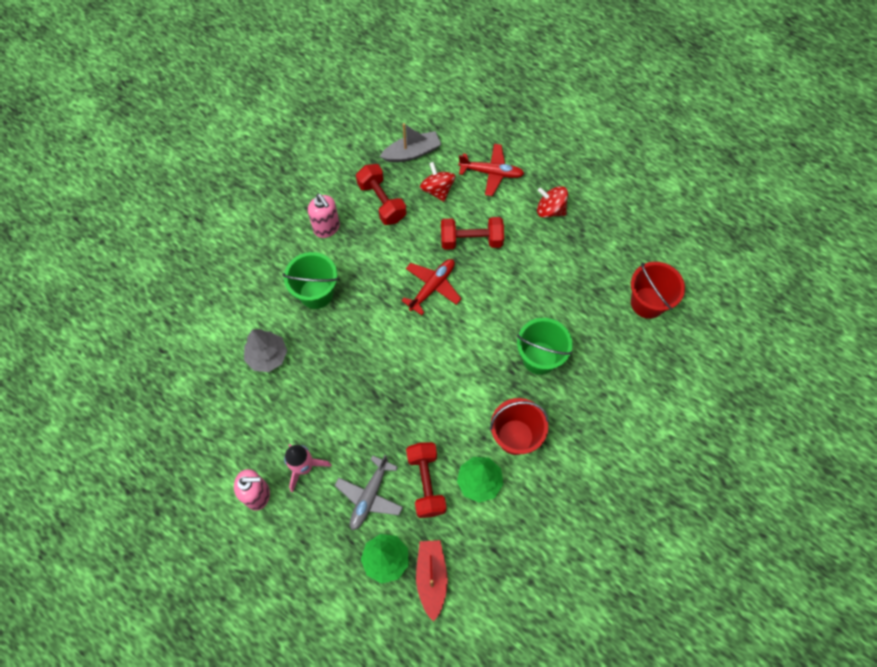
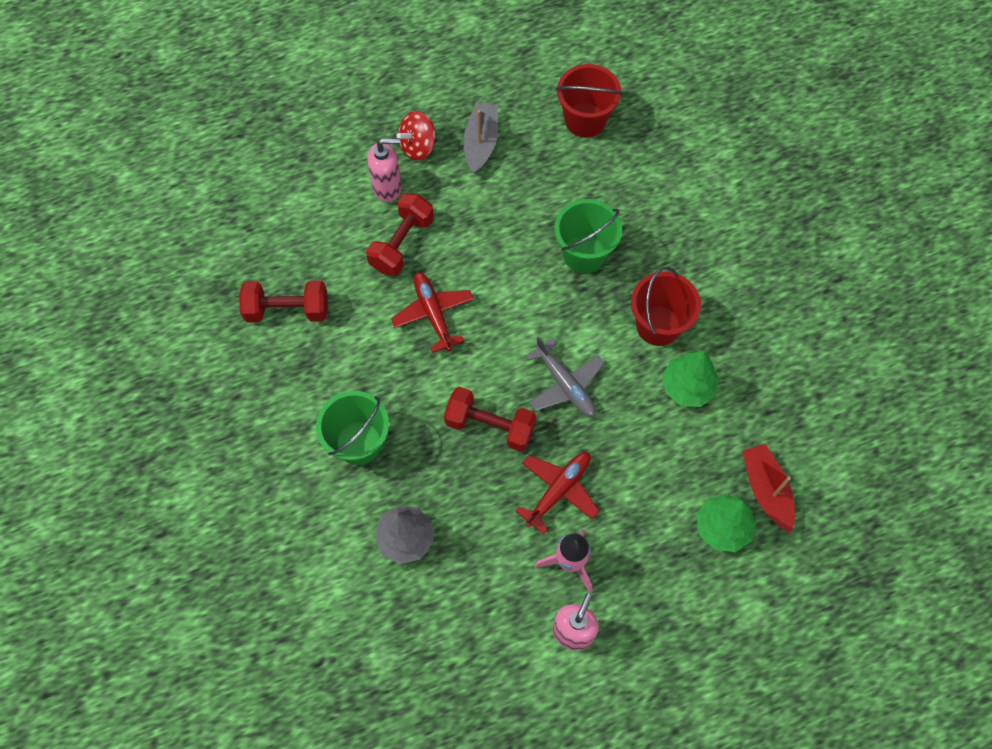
camera: 60 degrees left, 0 degrees up
(327, 228) = (280, 388): pink soap dispenser -> pink soap dispenser (387, 188)
(369, 496) = (642, 508): grey plane -> grey plane (565, 384)
(412, 153) = (245, 244): grey boat -> grey boat (481, 143)
(426, 483) = (659, 441): red dumbbell -> red dumbbell (490, 426)
(431, 578) = (766, 490): red boat -> red boat turned 45 degrees clockwise
(437, 190) = (313, 243): red spinning top -> none
(491, 173) = (331, 177): red plane -> red plane (558, 490)

